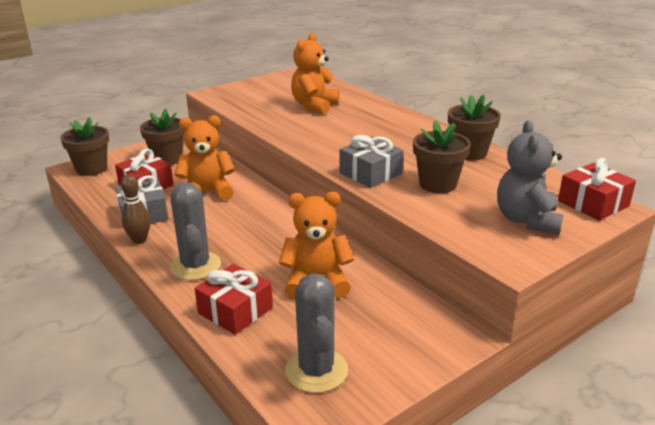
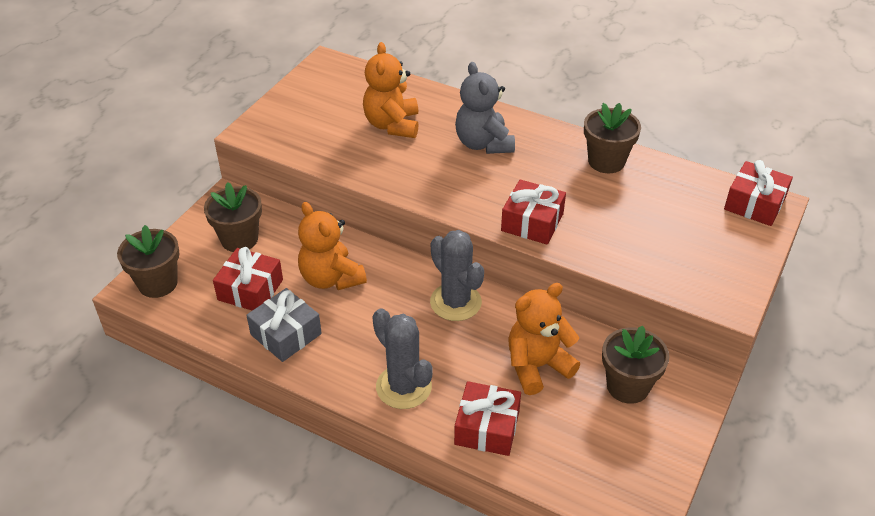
camera: 25 degrees left, 15 degrees up
(139, 240) = (314, 373): brown bowling pin -> none
(207, 192) = (331, 278): orange teddy bear -> orange teddy bear turned 90 degrees counterclockwise
(316, 370) = (607, 466): grey cactus -> grey cactus (455, 302)
(370, 173) = (532, 222): grey gift -> red gift
(438, 184) = (606, 219): brown flower pot -> brown flower pot (627, 386)
(527, 220) = (713, 245): grey teddy bear -> grey teddy bear (483, 144)

